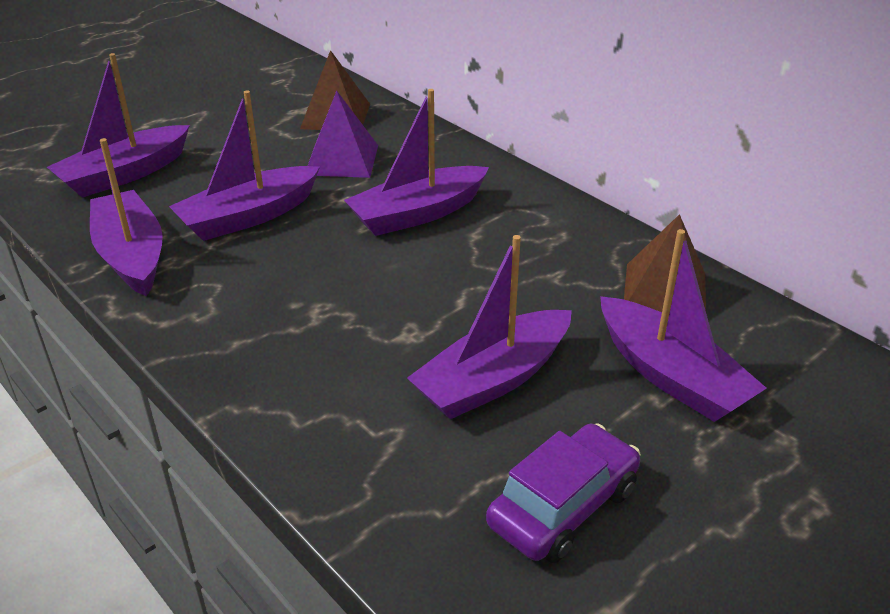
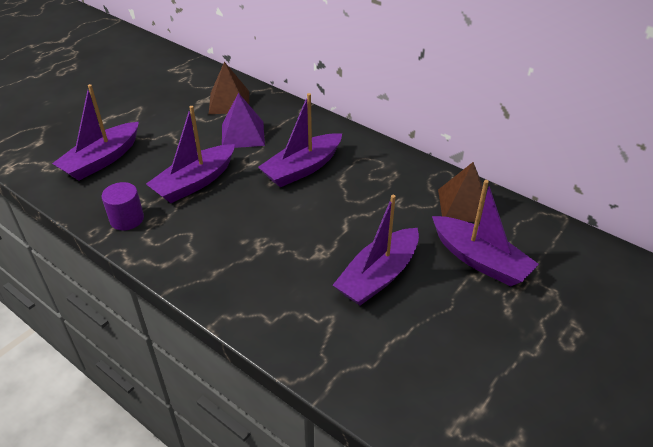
camera: 10 degrees left, 5 degrees up
(131, 255) = (127, 219): purple boat -> purple cylinder
(563, 506) = (438, 351): purple car -> none

